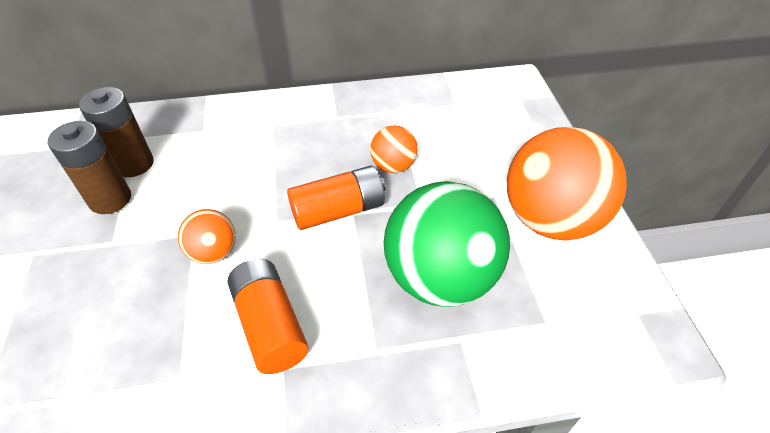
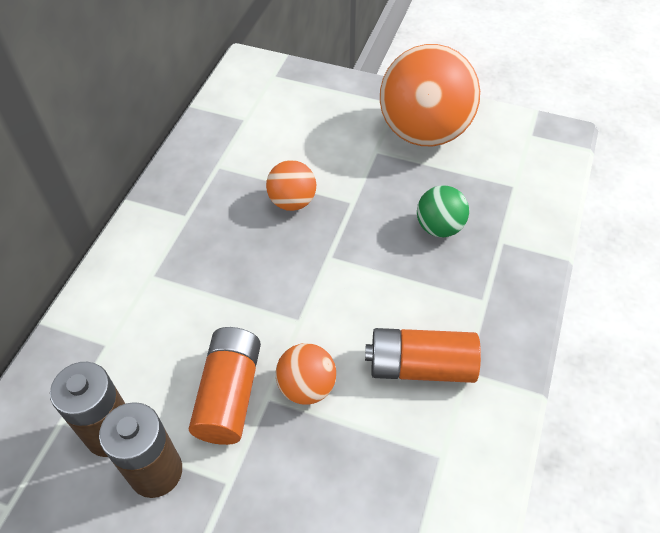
camera: 60 degrees left, 5 degrees up
(338, 210) = (319, 265): orange battery -> orange battery (229, 394)
(440, 278) = (439, 227): green ball -> green ball, size x0.48

